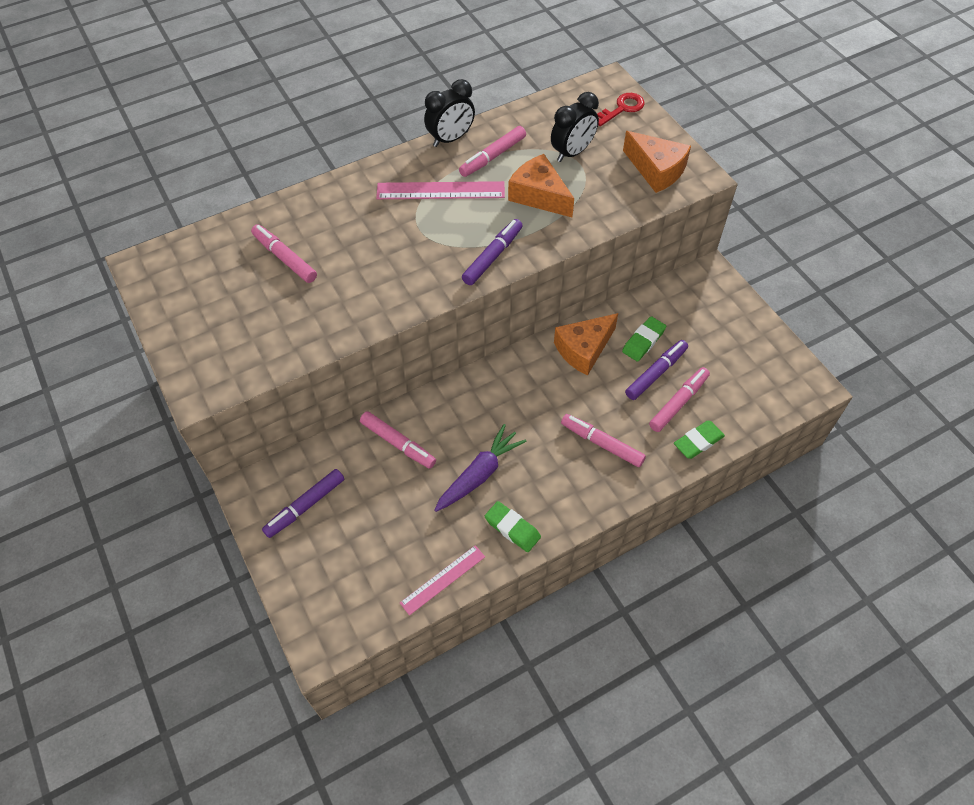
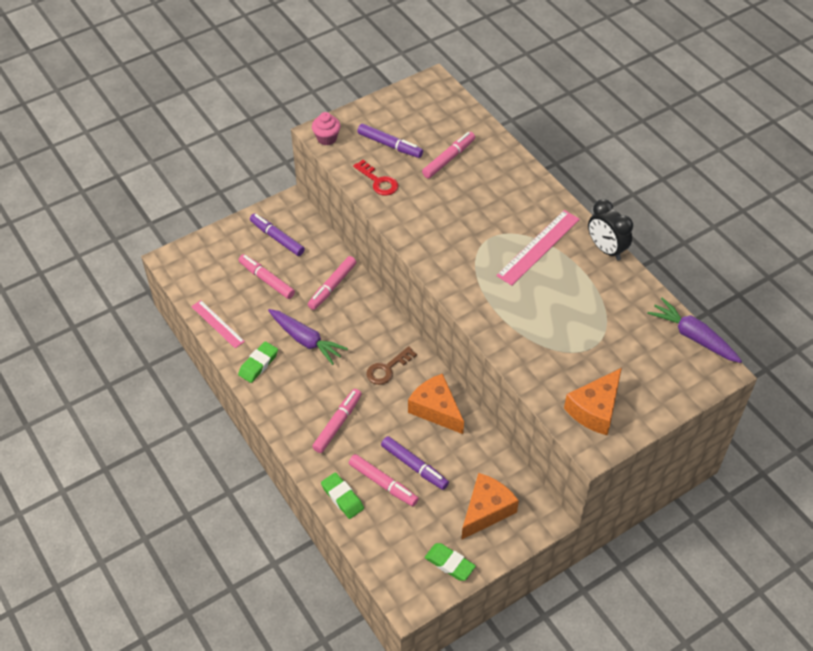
camera: 85 degrees right, 5 degrees down
(212, 385) = (327, 138): none -> pink cupcake
(440, 190) = (538, 247): pink ruler -> pink ruler turned 45 degrees clockwise
(492, 256) = (466, 288): purple marker -> purple marker (390, 145)
(493, 156) = (588, 281): pink marker -> pink marker (266, 280)
(527, 391) = (387, 369): none -> brown key
(539, 195) = (544, 317): orange cheese -> orange cheese (486, 510)
(569, 93) = (693, 337): none -> purple carrot
(572, 152) = (606, 341): black clock -> none
(622, 108) = (680, 381): red key -> red key (378, 181)
(643, 341) = (450, 457): green eraser -> green eraser (449, 563)

